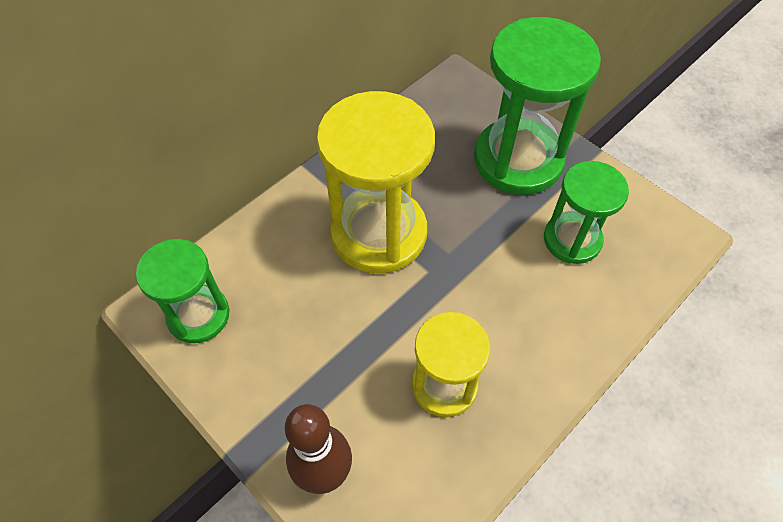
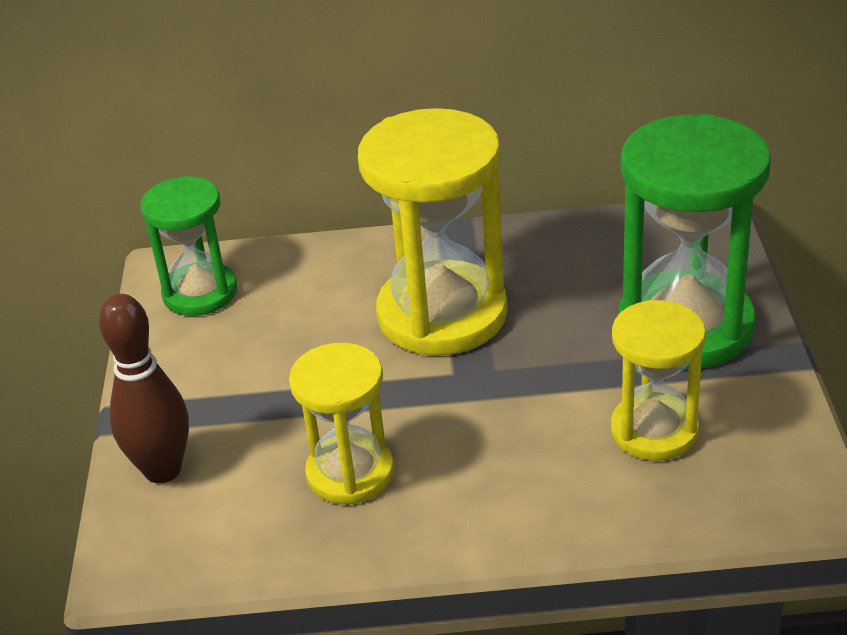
camera: 45 degrees right, 20 degrees down
(572, 239) = (654, 430): green hourglass -> yellow hourglass

